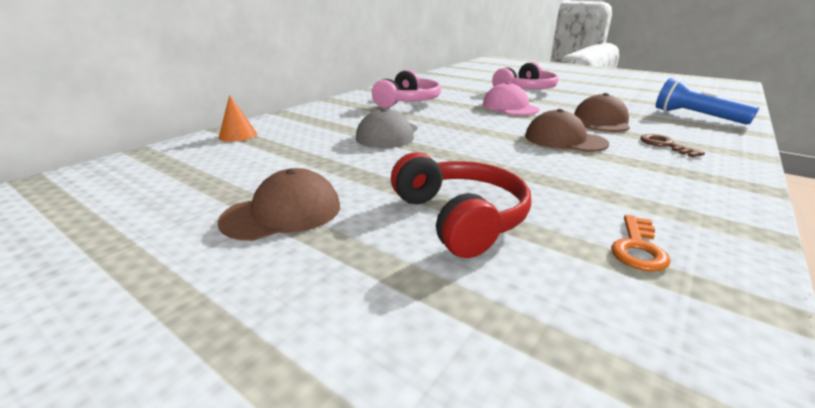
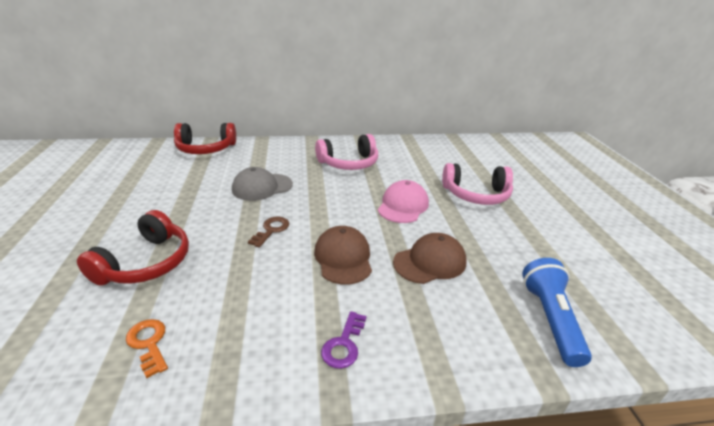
camera: 45 degrees right, 5 degrees up
(238, 135) = (205, 149): orange cone -> red headphones
(283, 213) = (112, 211): brown cap -> none
(638, 248) = (149, 343): orange key -> orange key turned 75 degrees clockwise
(665, 145) = (400, 316): brown key -> brown key (271, 230)
(692, 169) = (344, 344): none -> purple key

